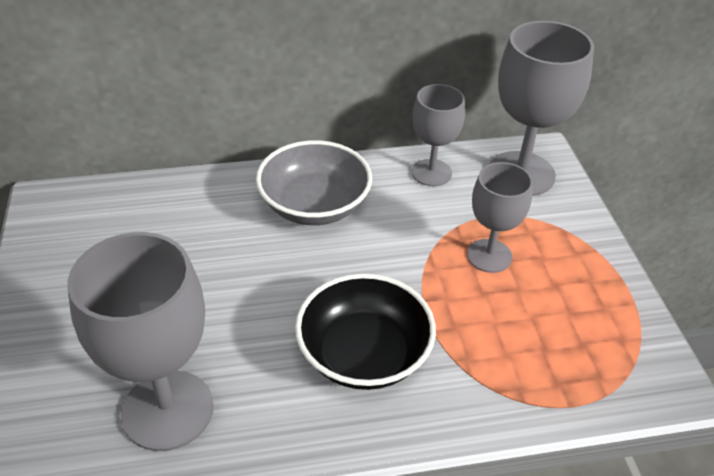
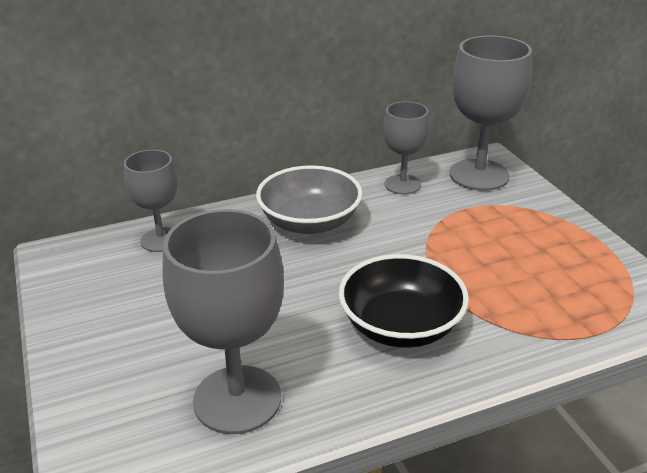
camera: 10 degrees left, 10 degrees down
(489, 256) = (478, 237): grey goblet -> grey goblet (161, 240)

